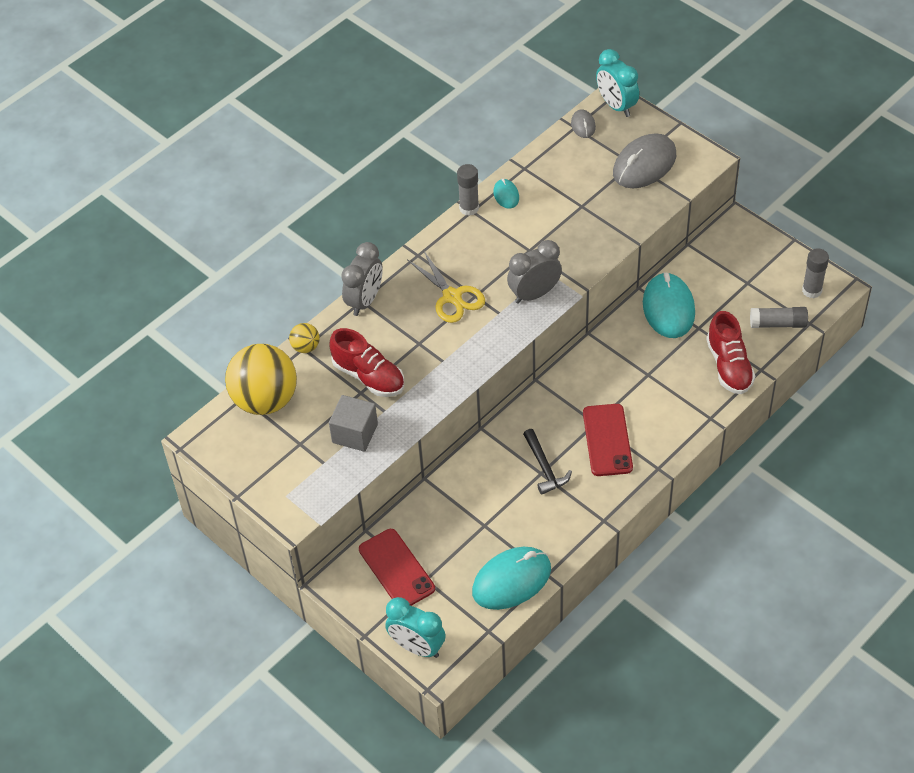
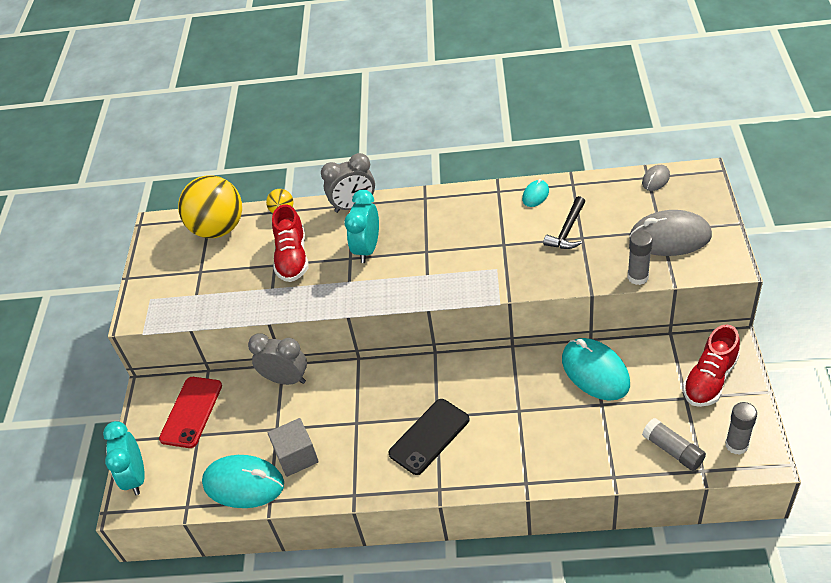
camera: 50 degrees right, 5 degrees down
(355, 433) = (236, 289): grey cube -> grey cube (296, 456)
(452, 296) = (410, 241): yellow scissors -> none
(469, 208) = (498, 188): grey glue stick -> grey glue stick (638, 277)
(534, 294) = (467, 278): grey clock -> grey clock (286, 379)
(544, 468) = (363, 421): black hammer -> black hammer (567, 231)
(607, 440) = (429, 436): red phone -> black phone
(616, 106) = (700, 180): turquoise clock -> turquoise clock (367, 249)
(668, 308) = (595, 371): turquoise mouse -> turquoise mouse turned 75 degrees counterclockwise
(729, 366) = (590, 453): red shoe -> red shoe (710, 379)

